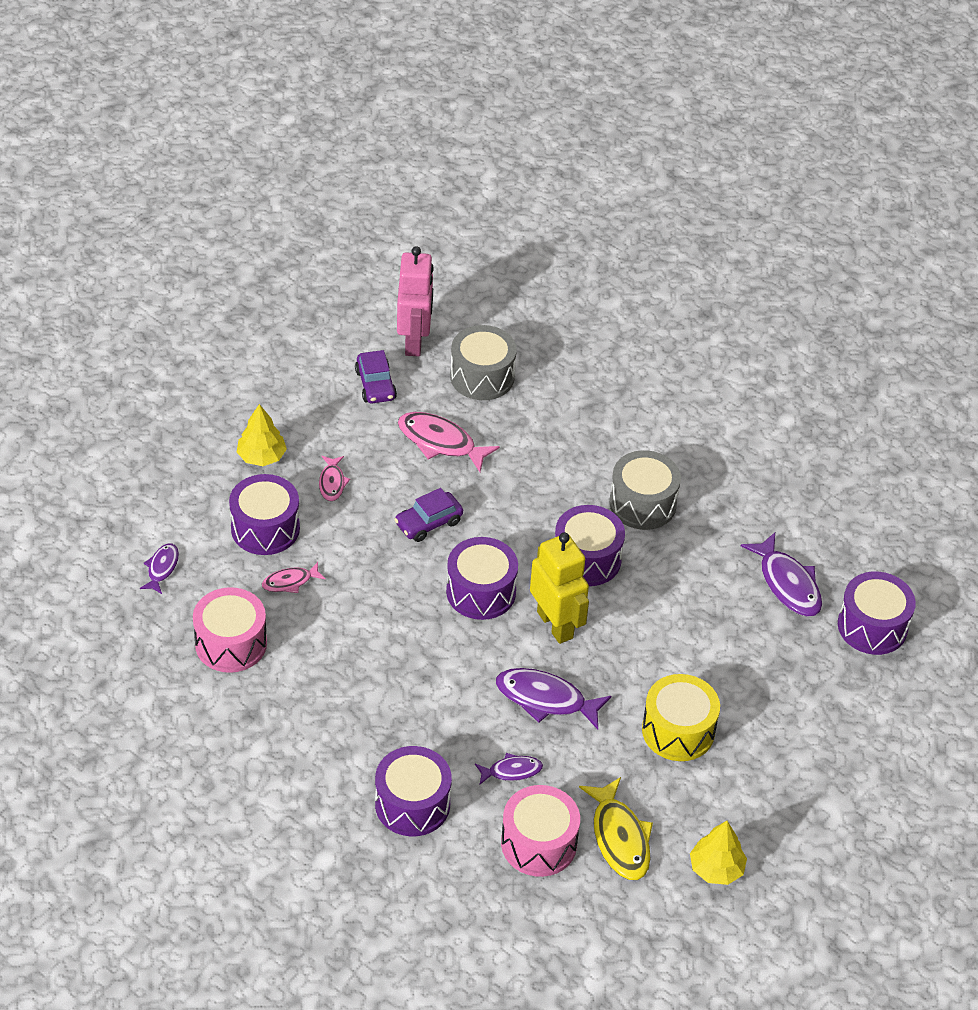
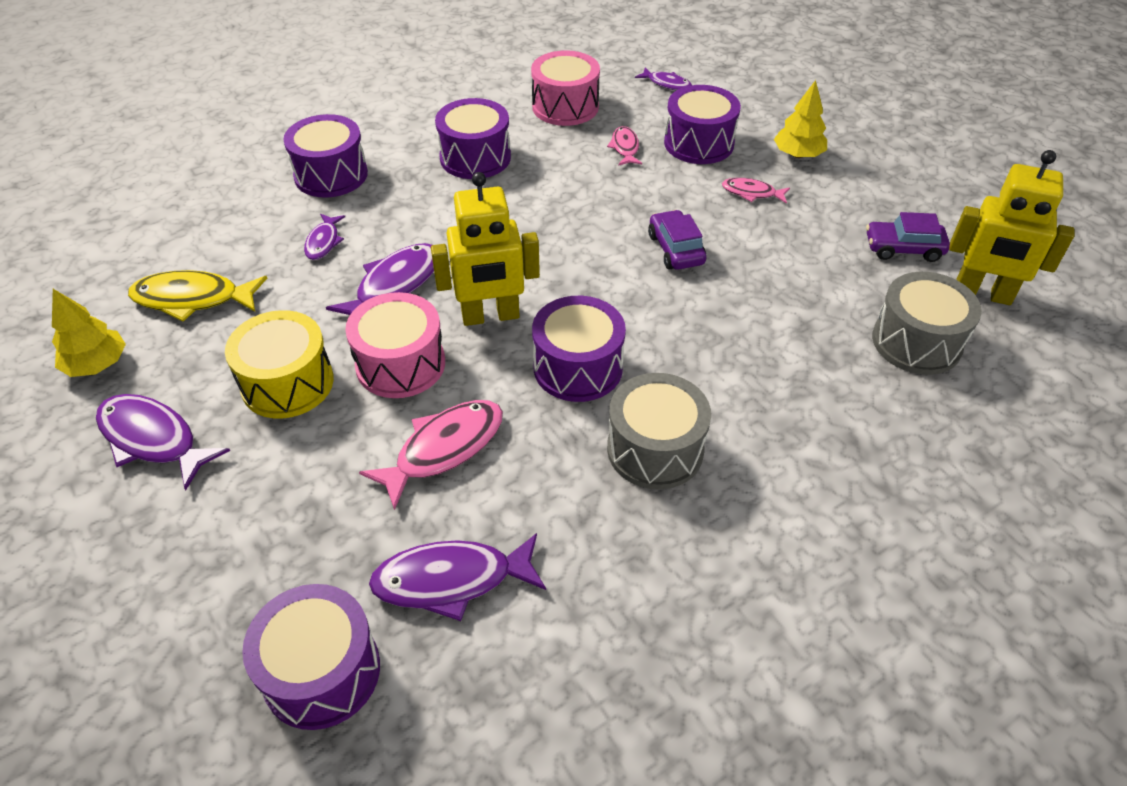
camera: 110 degrees right, 0 degrees up
(414, 341) = (982, 294): pink robot -> yellow robot
(440, 442) = (801, 282): pink fish -> pink fish (444, 449)
(481, 592) = (562, 268): purple drum -> purple drum (475, 157)
(538, 843) = (231, 242): pink drum -> pink drum (400, 364)
(765, 791) = (153, 439): none -> purple fish

